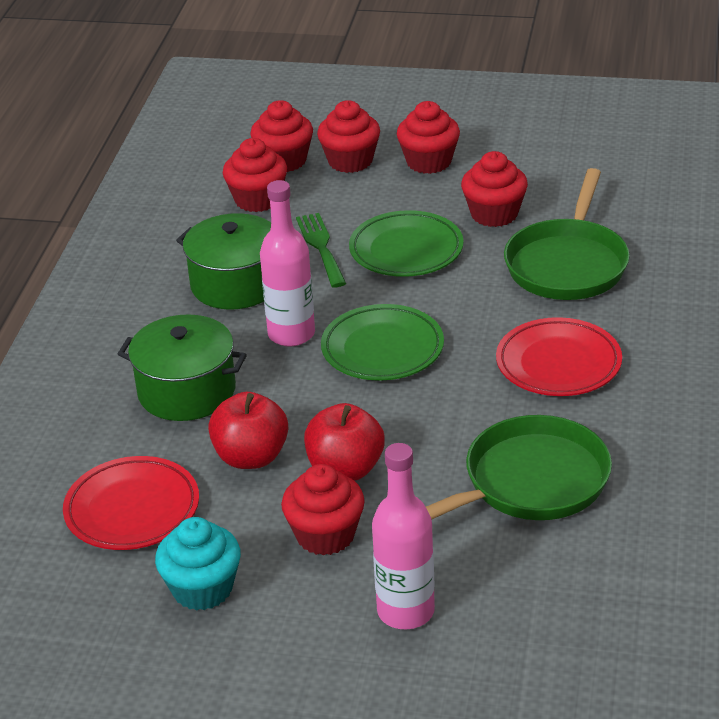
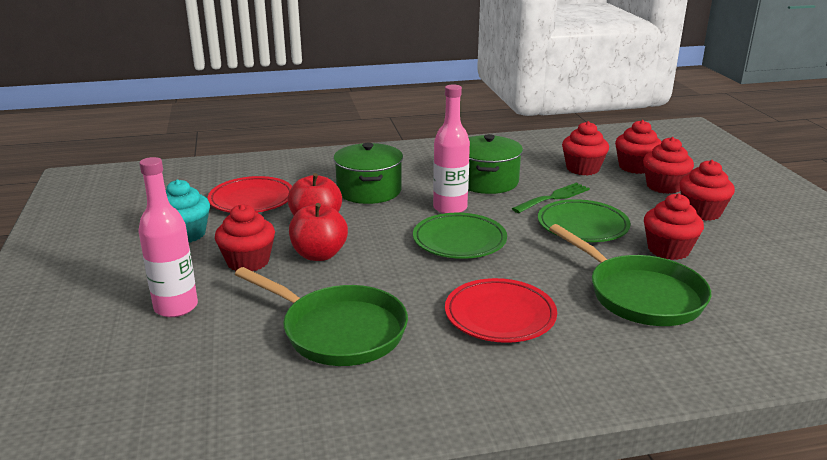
camera: 65 degrees right, 10 degrees down
(568, 264) = (639, 294): green pan -> green pan turned 120 degrees counterclockwise

